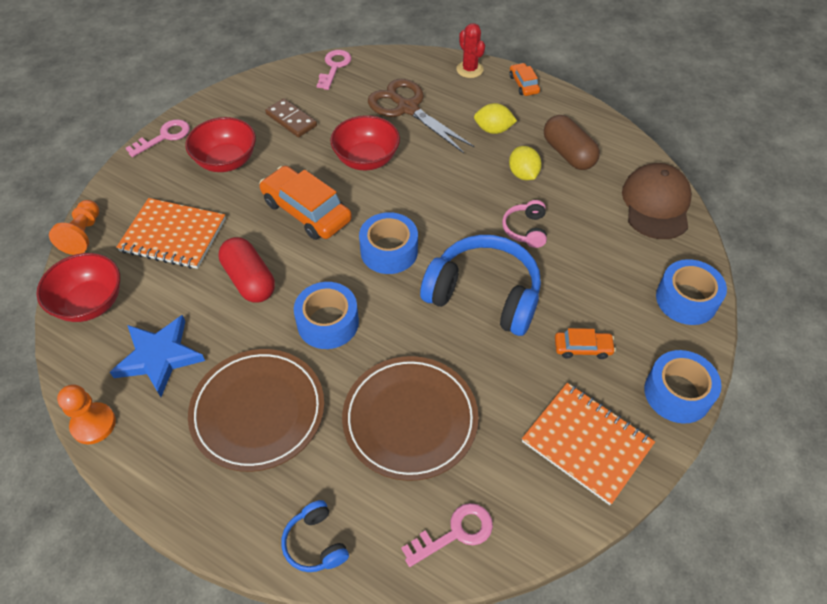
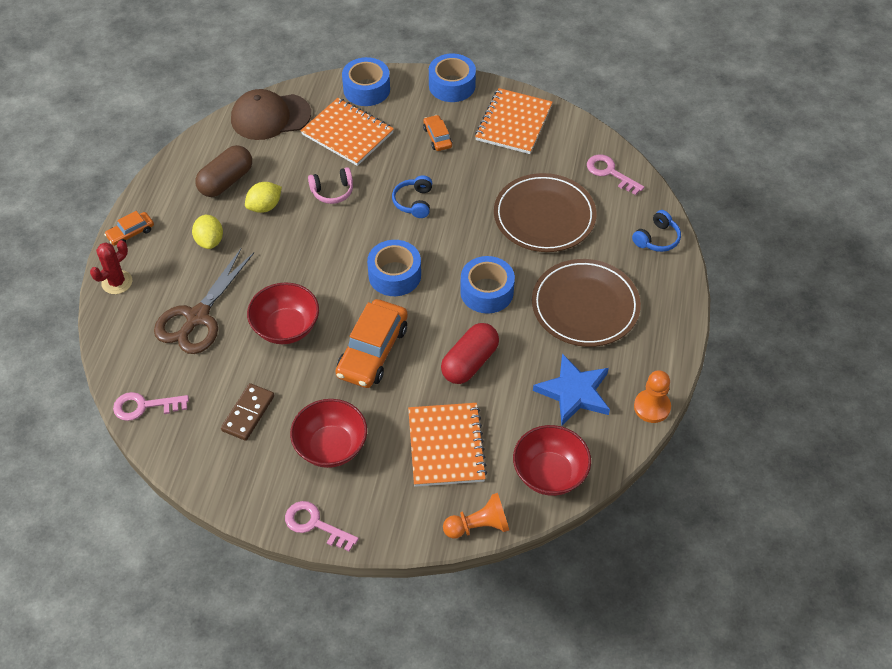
camera: 110 degrees left, 0 degrees up
(484, 295) = (414, 202): blue headphones -> blue headphones, size x0.47
(612, 263) = (347, 133): none -> orange notebook

